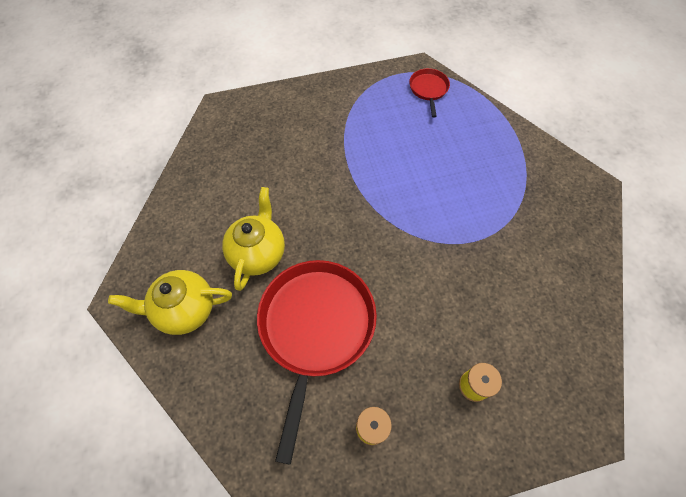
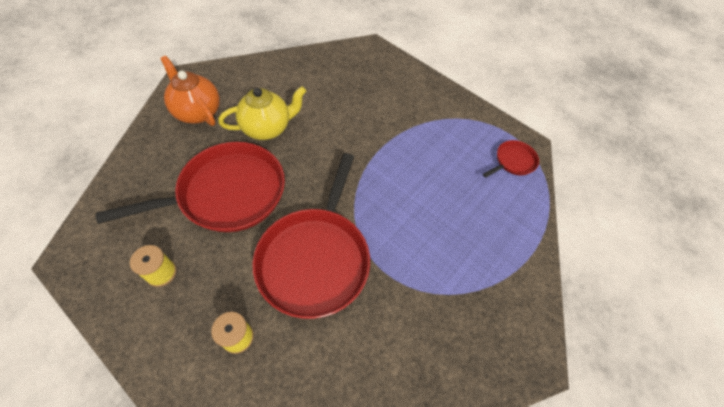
camera: 50 degrees right, 5 degrees down
(185, 310) = (197, 112): yellow teapot -> orange teapot
(433, 286) = (315, 259): none -> red pan

